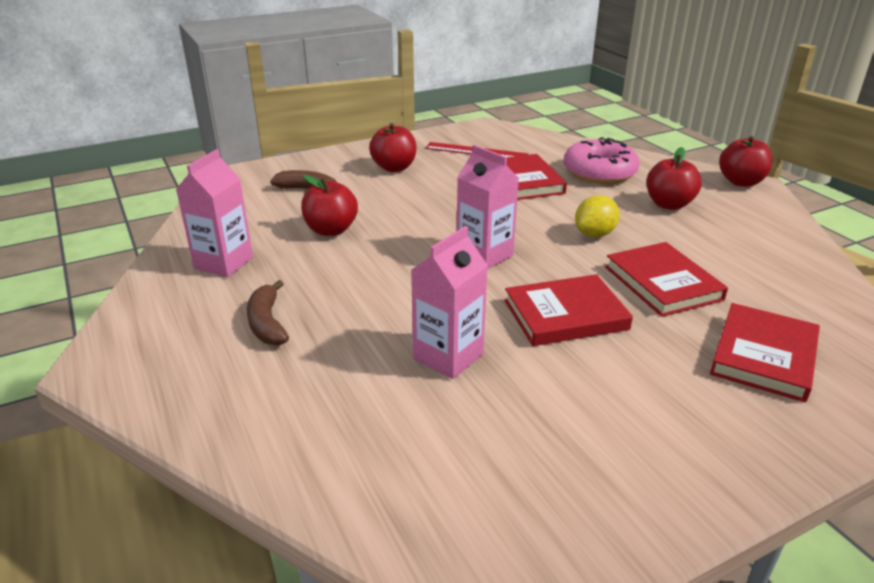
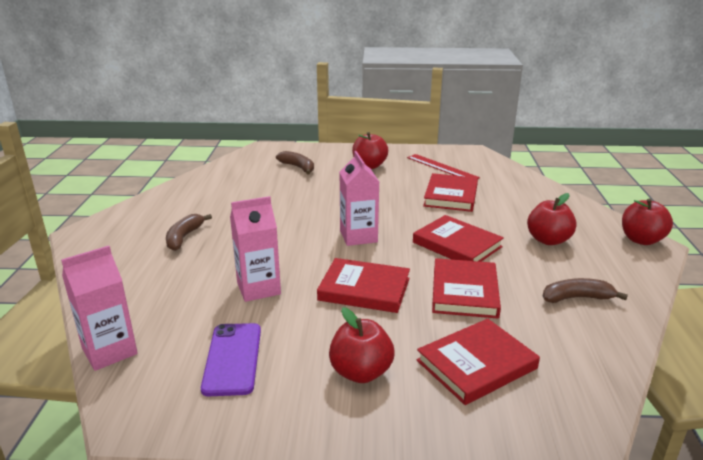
camera: 30 degrees right, 5 degrees down
(224, 263) = (200, 198): pink carton -> pink carton (109, 351)
(331, 230) = (282, 195): red apple -> red apple (361, 372)
(526, 456) = (232, 358): none -> purple phone
(594, 234) = (457, 245): yellow lemon -> red book
(599, 172) = (520, 203): pink donut -> none
(760, 256) = (576, 298): none -> brown banana

